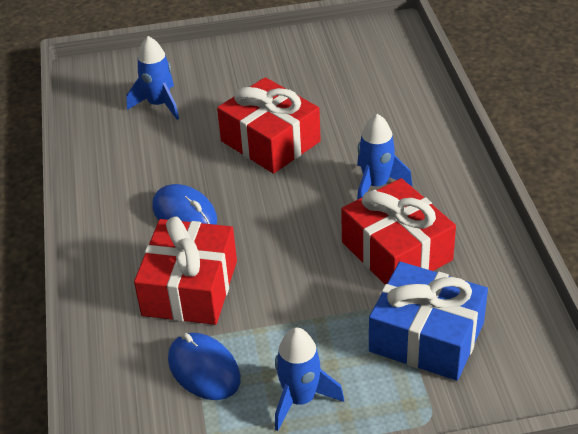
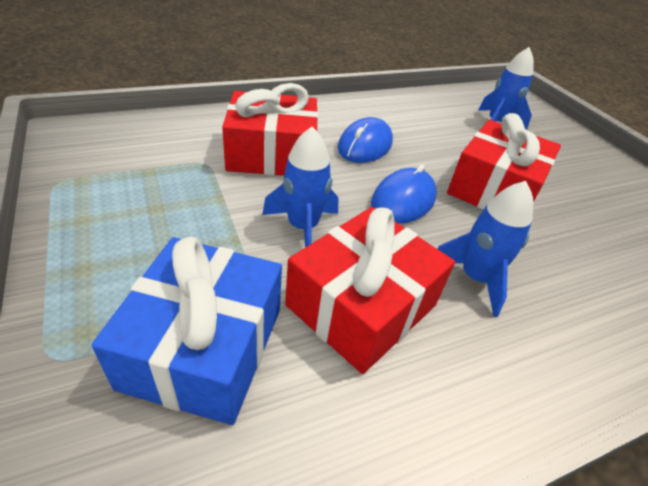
camera: 70 degrees right, 0 degrees up
(204, 369) = (169, 168): blue mouse -> blue mouse (403, 200)
(300, 399) = (116, 232): blue rocket -> blue rocket (302, 227)

